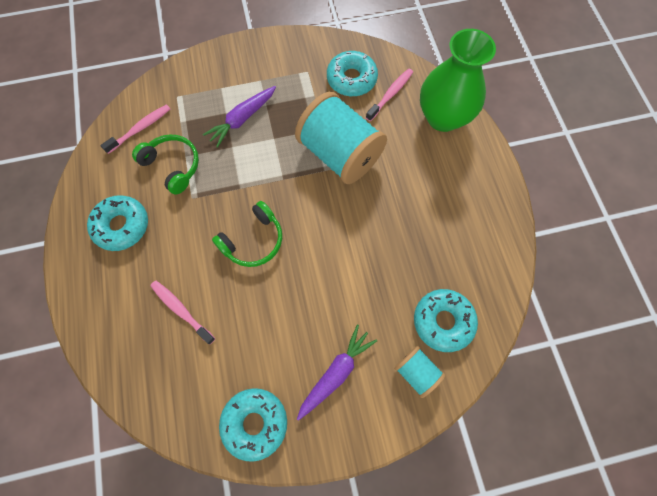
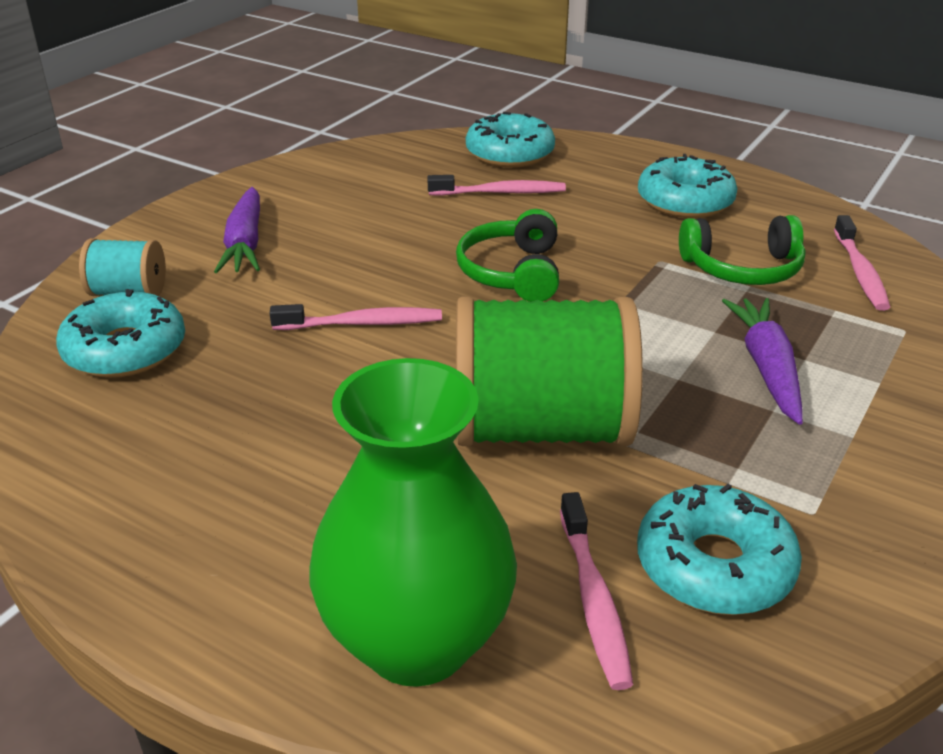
camera: 135 degrees right, 35 degrees down
(255, 423) = (301, 180): turquoise donut -> turquoise donut (509, 153)
(339, 154) = (541, 428): turquoise spool -> green spool
(342, 258) = (362, 323): none -> pink toothbrush

